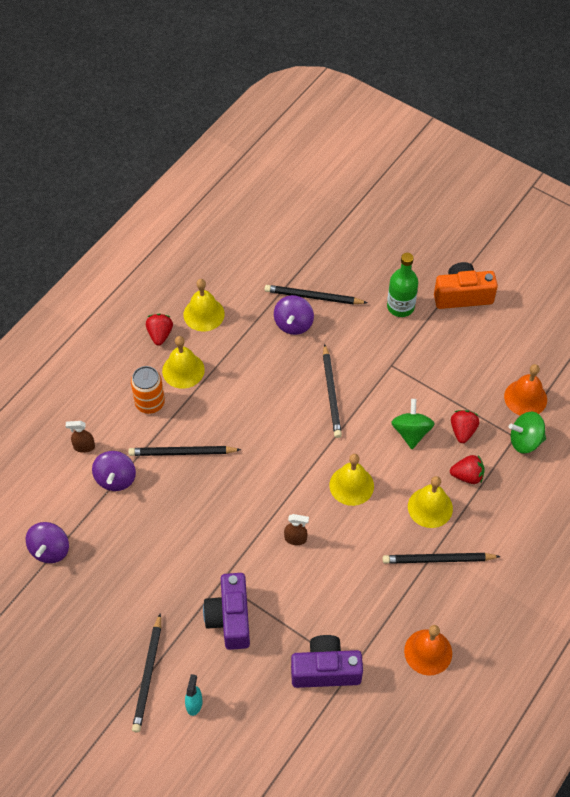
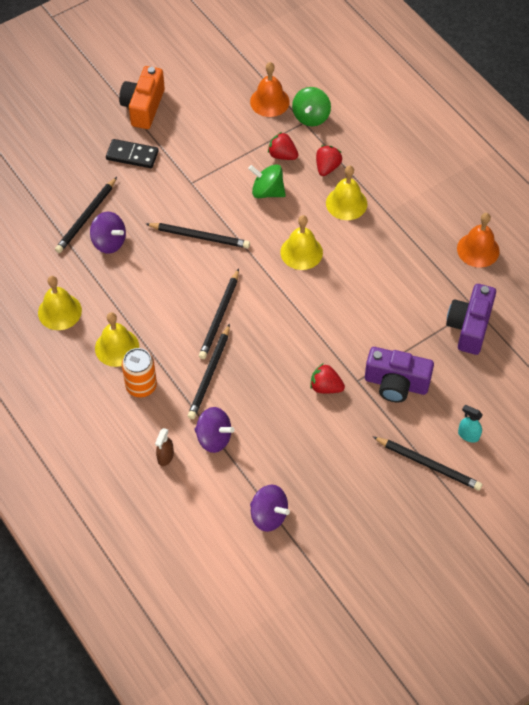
camera: 70 degrees left, 0 degrees up
(160, 334) = (65, 355): red strawberry -> red strawberry (325, 387)
(295, 539) = (337, 310): brown spray bottle -> none
(400, 307) = (132, 155): green bottle -> black domino
(438, 560) = (398, 214): black pencil -> black pencil (220, 316)

